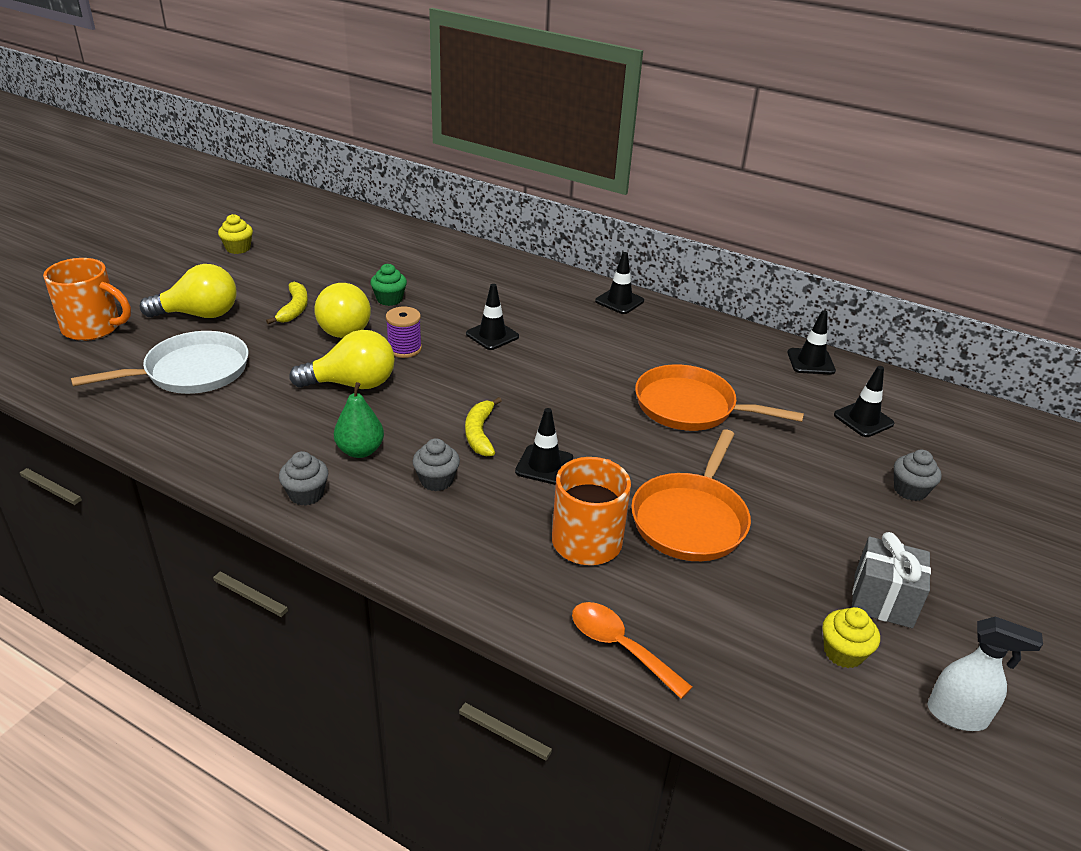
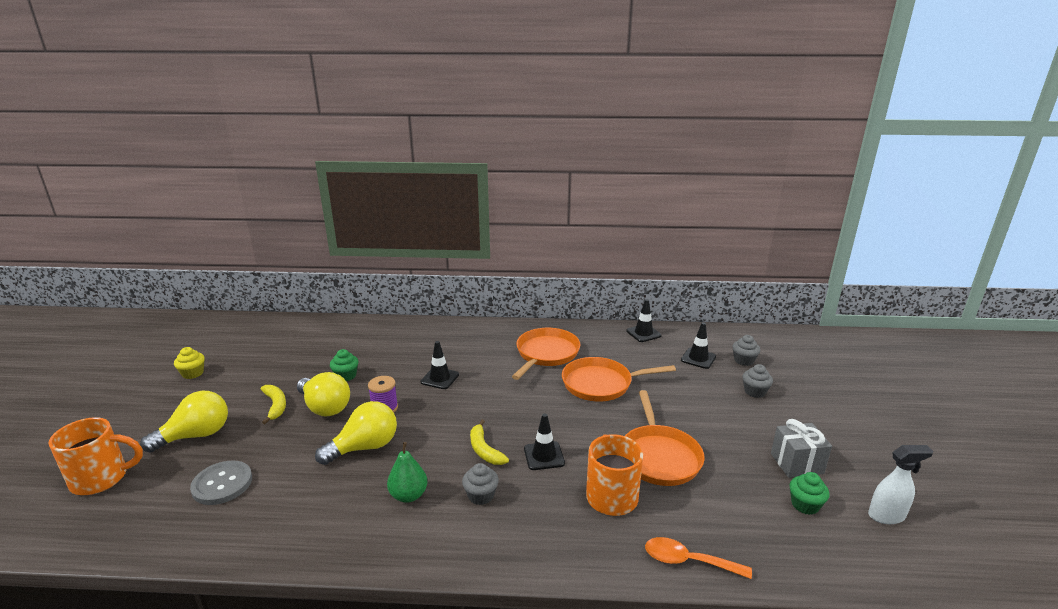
camera: 25 degrees left, 10 degrees down
(191, 371) = (222, 484): white pan -> grey button
(306, 494) = (392, 546): grey cupcake -> grey cupcake (744, 360)
(619, 301) = (504, 330): black traffic cone -> none
(649, 347) = (546, 354): none -> orange pan
(843, 652) = (805, 505): yellow cupcake -> green cupcake

